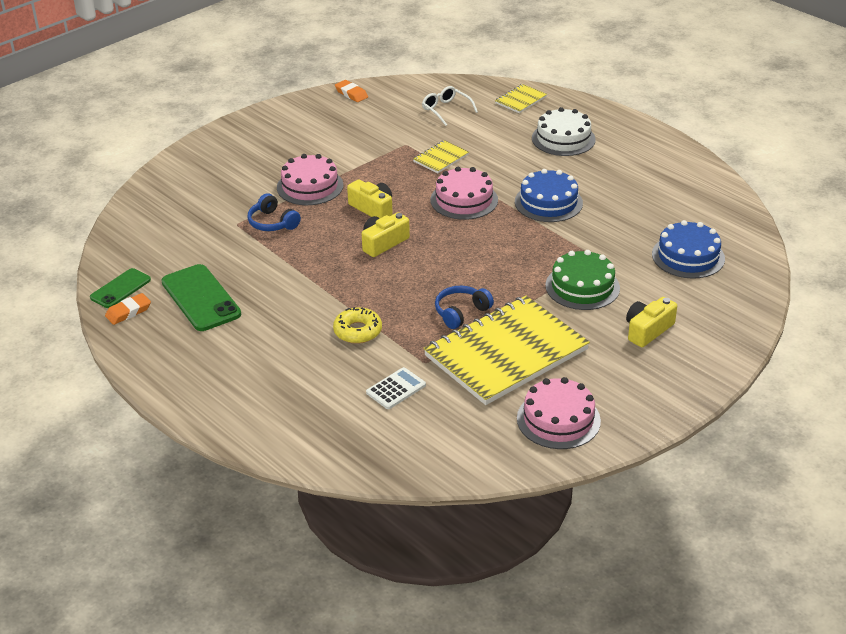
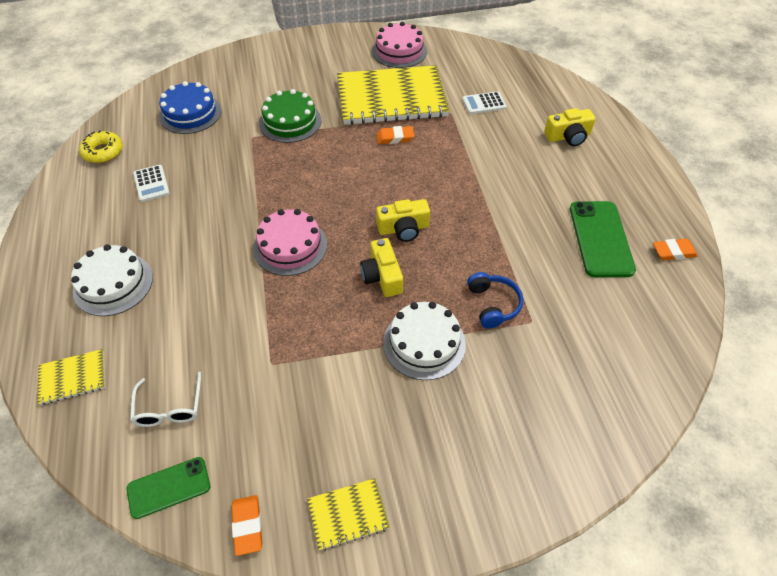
camera: 150 degrees left, 15 degrees up
(120, 289) = (678, 284): green phone -> green phone (169, 487)
(310, 186) = (424, 343): pink cake -> white cake
(358, 331) = (482, 154): yellow donut -> yellow donut (103, 152)
(440, 158) = (257, 318): yellow notebook -> yellow notebook (348, 514)
(461, 312) = (395, 138): blue headphones -> orange eraser
(548, 202) = (223, 208): blue cake -> none
(631, 195) = (151, 183): none -> white calculator
(647, 330) = (287, 77): yellow camera -> yellow camera (568, 136)

